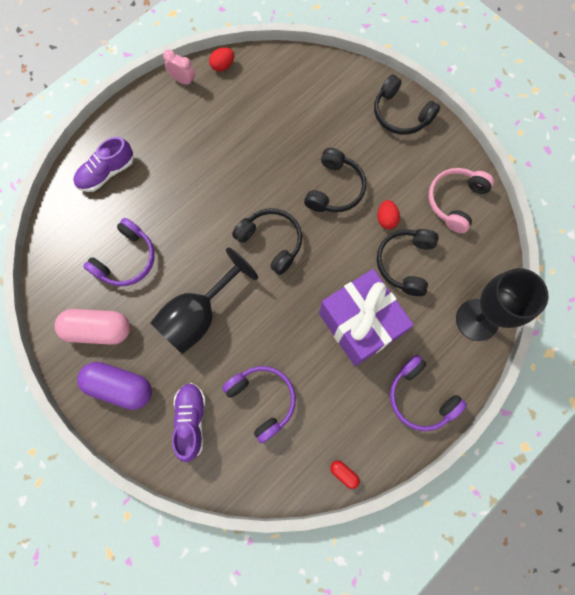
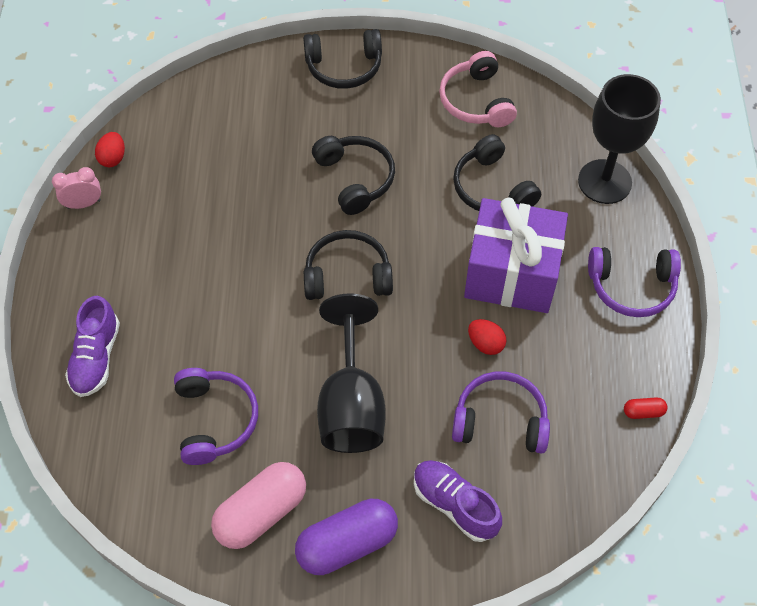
camera: 45 degrees left, 15 degrees down
(386, 219) = (433, 165): red egg -> red egg (485, 344)

